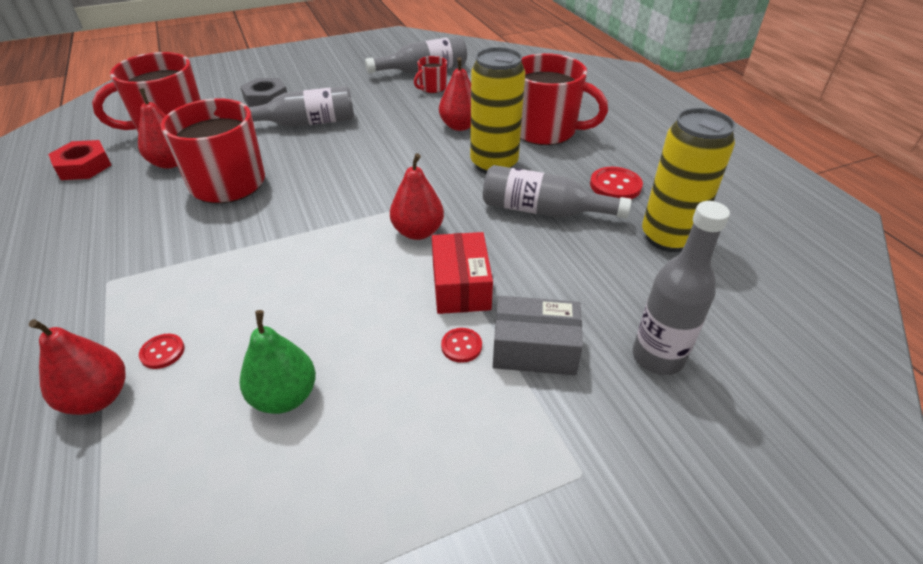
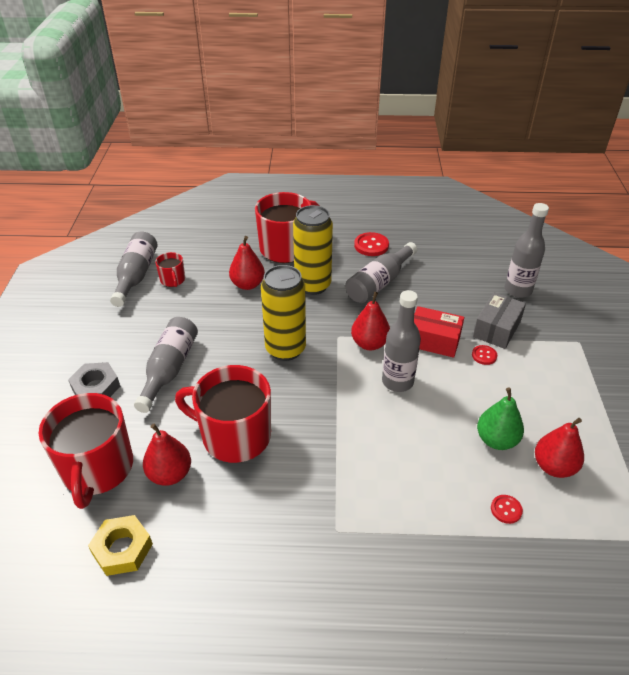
camera: 65 degrees left, 0 degrees up
(84, 166) = (122, 549): red nut -> yellow nut
(98, 397) = (465, 538): red pear -> red pear (554, 467)
(162, 352) = (434, 498): red button -> red button (506, 510)
(360, 271) = (397, 382): none -> grey bottle
(668, 237) = (431, 248): yellow can -> yellow can (285, 349)

